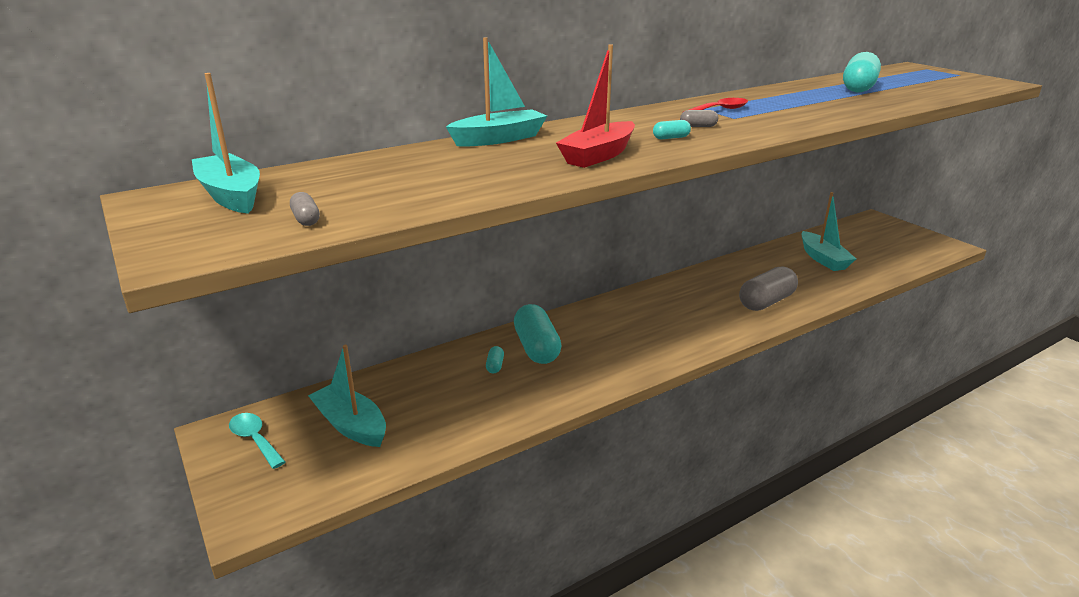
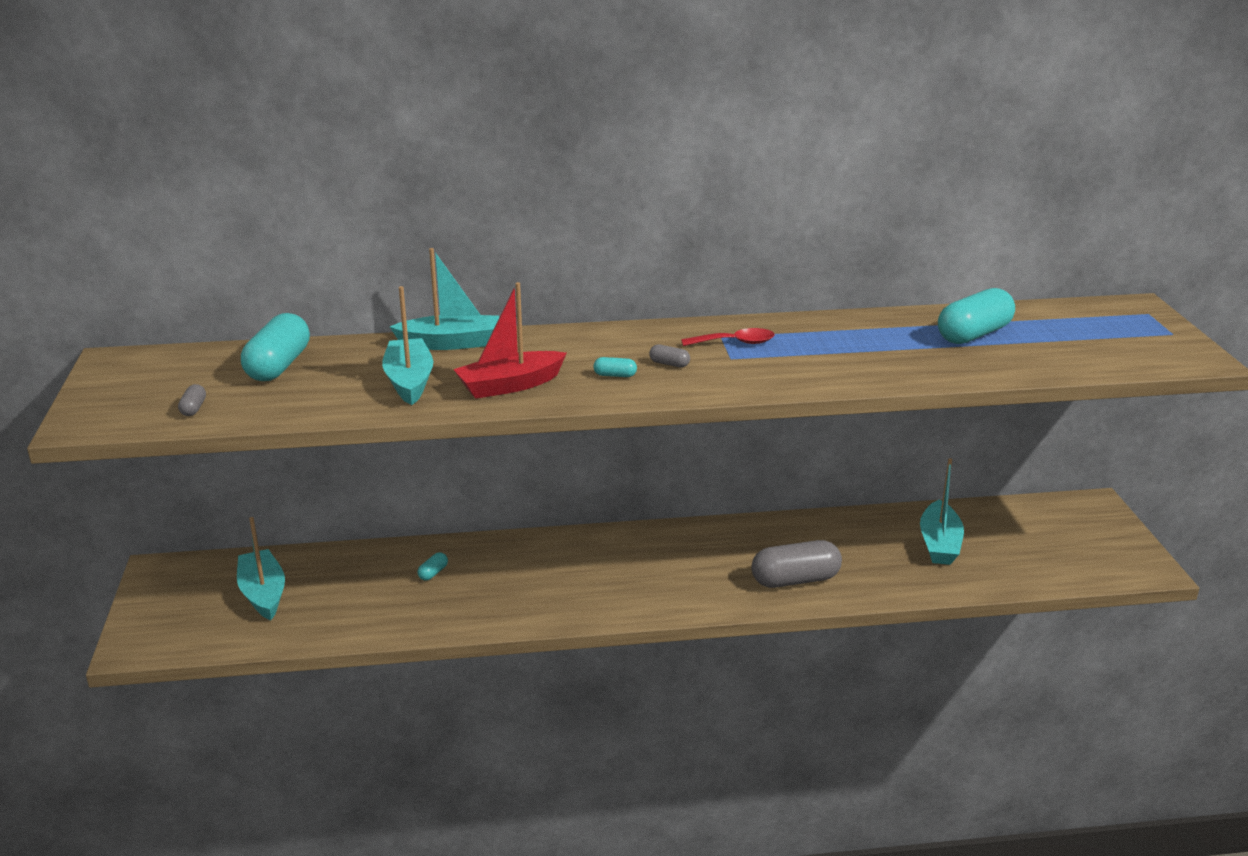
camera: 25 degrees right, 0 degrees up
(231, 195) = (167, 370): turquoise boat -> turquoise boat (409, 381)
(255, 440) = (181, 584): turquoise spoon -> none
(536, 348) = (490, 565): turquoise capsule -> turquoise capsule (278, 366)

